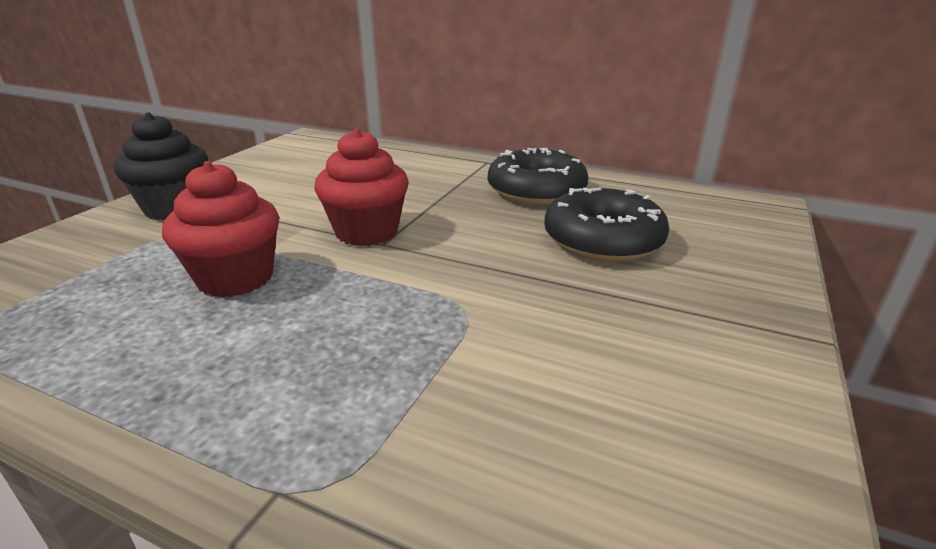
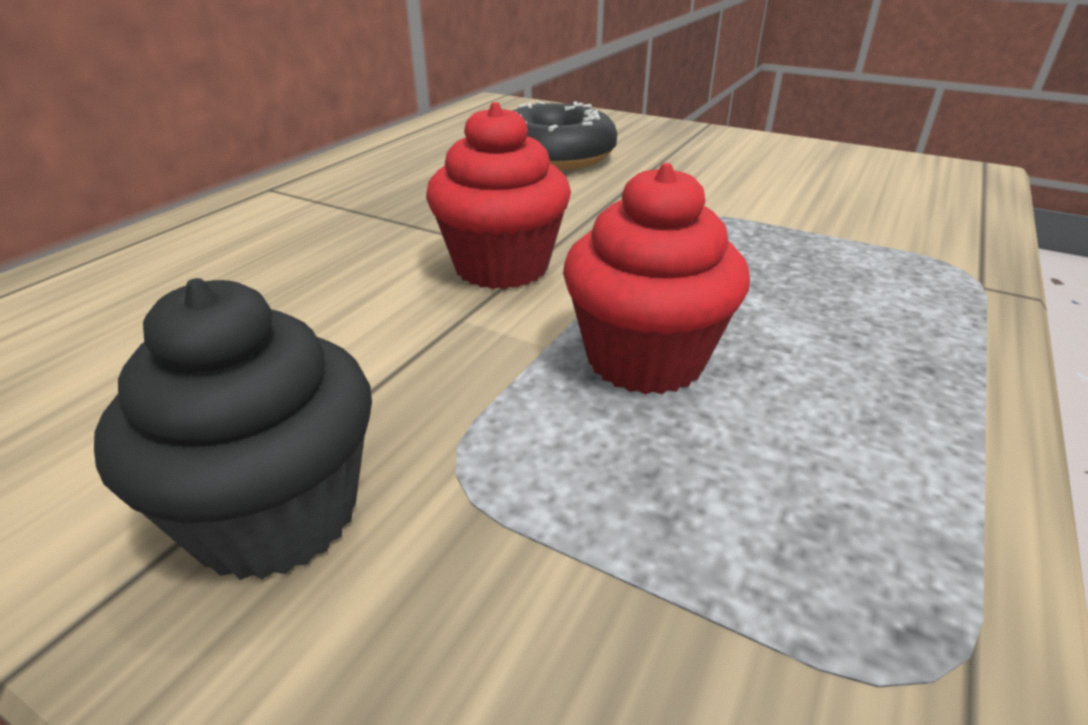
camera: 85 degrees left, 5 degrees up
(536, 191) = (409, 170): black donut -> none

